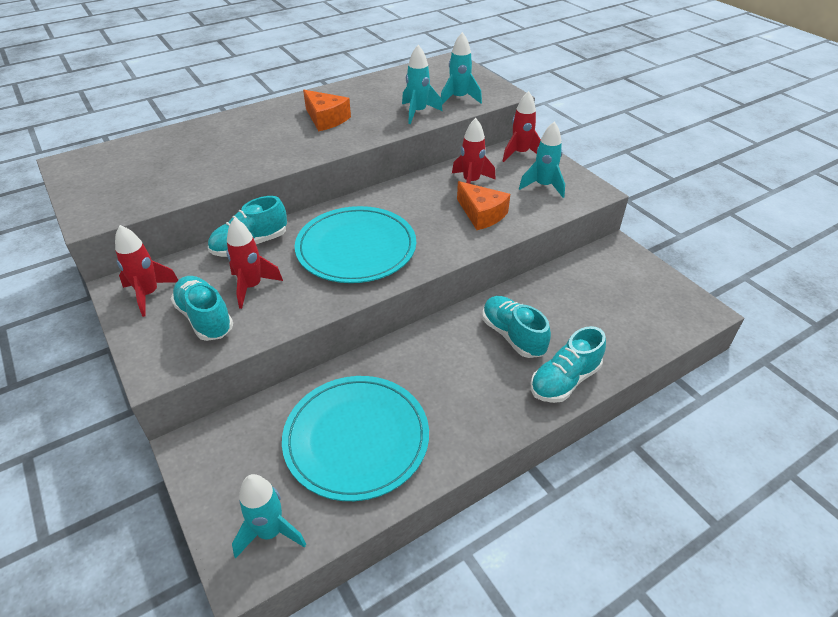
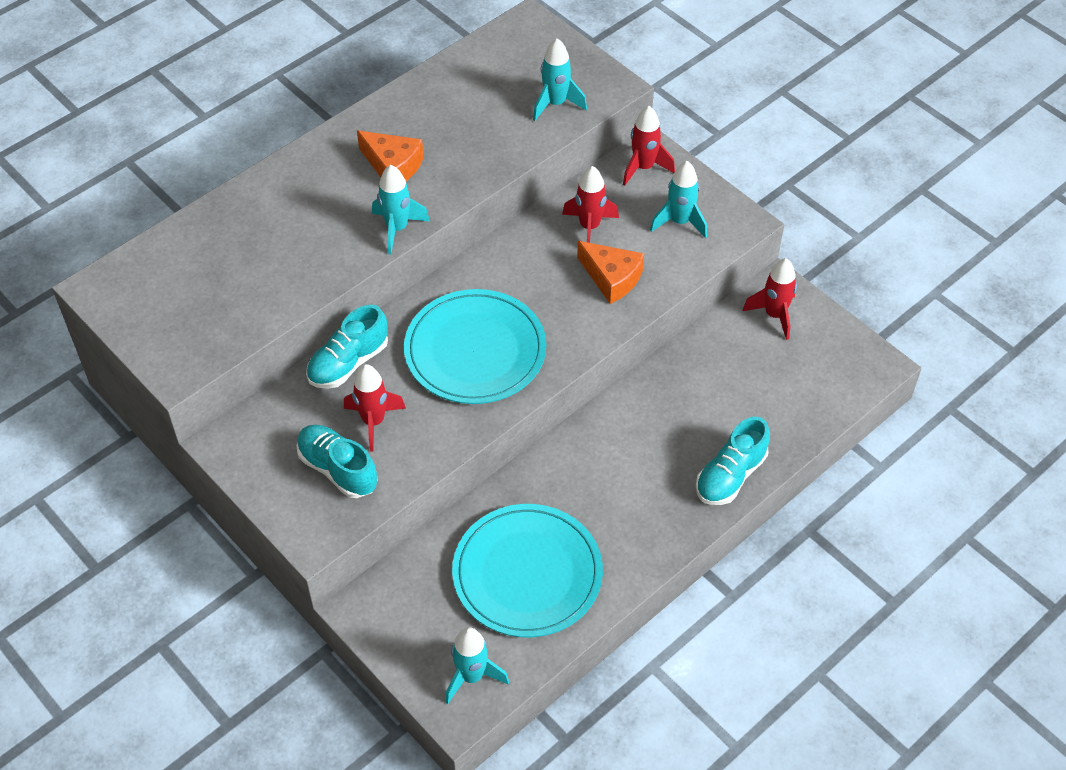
camera: 10 degrees left, 10 degrees up
(149, 294) = (261, 448): red rocket -> red rocket (774, 315)
(418, 112) = (508, 138): turquoise rocket -> turquoise rocket (397, 229)
(512, 335) = (668, 429): turquoise shoe -> none

